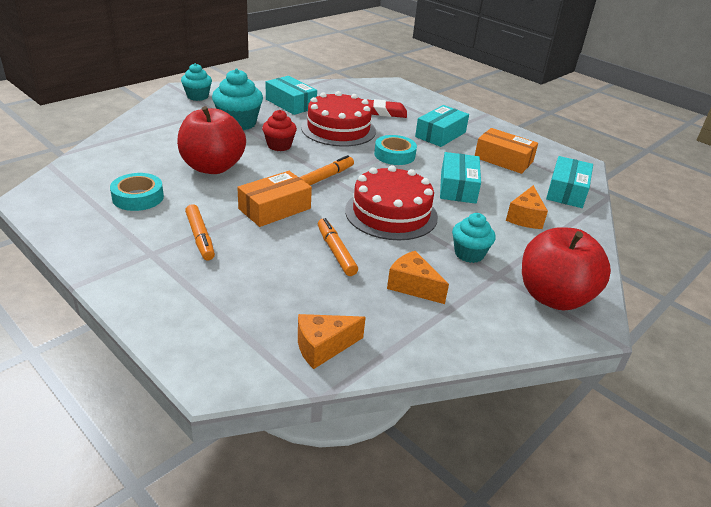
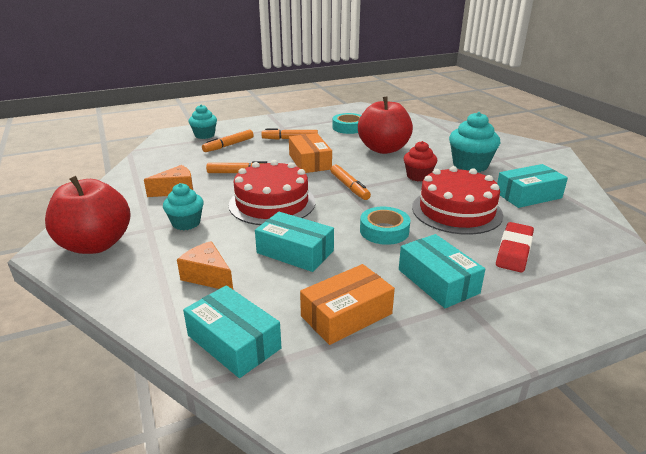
camera: 115 degrees right, 5 degrees down
(197, 96) = (534, 155): turquoise cupcake -> turquoise cupcake (204, 135)
(247, 287) = (228, 145): none -> orange marker
(323, 347) = (159, 156): orange cheese -> none

